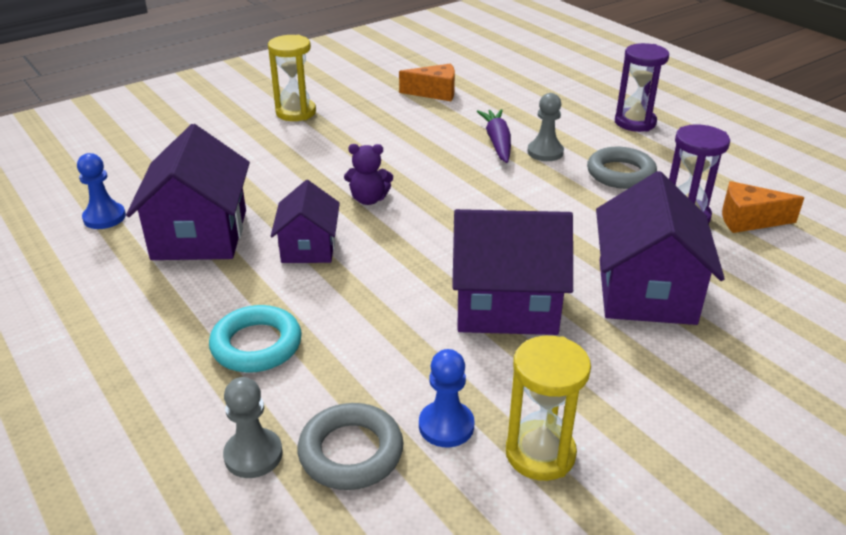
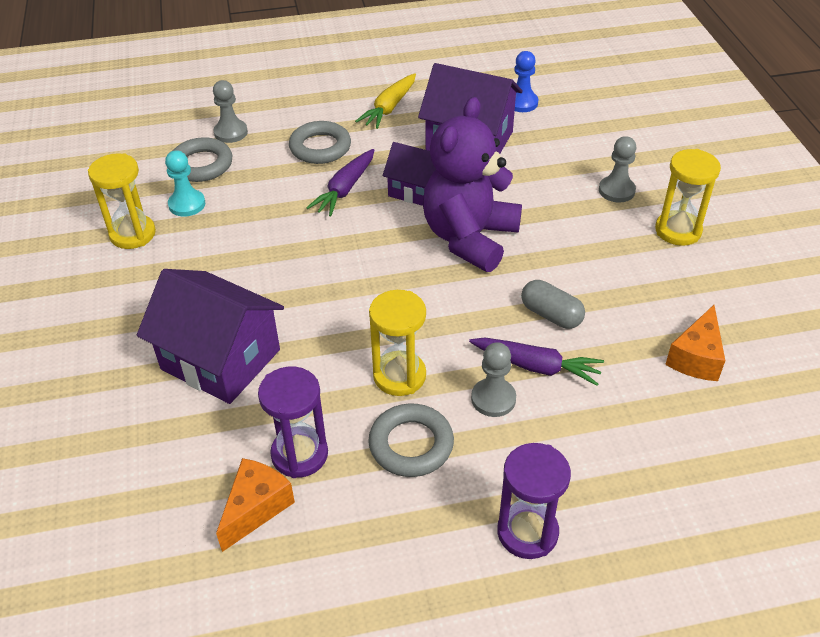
camera: 115 degrees right, 10 degrees up
(139, 313) = (389, 108): none -> yellow carrot
(253, 143) = (616, 190): none -> grey pawn
(256, 345) = (320, 147): turquoise ring -> grey ring
(335, 296) = (345, 189): none -> purple carrot
(368, 199) = (469, 238): purple teddy bear -> purple teddy bear, size x2.26
(438, 146) = (551, 315): none -> grey capsule
(446, 426) = (187, 204): blue pawn -> turquoise pawn
(506, 304) = (270, 270): purple house -> none
(564, 194) = (399, 376): none -> yellow hourglass

